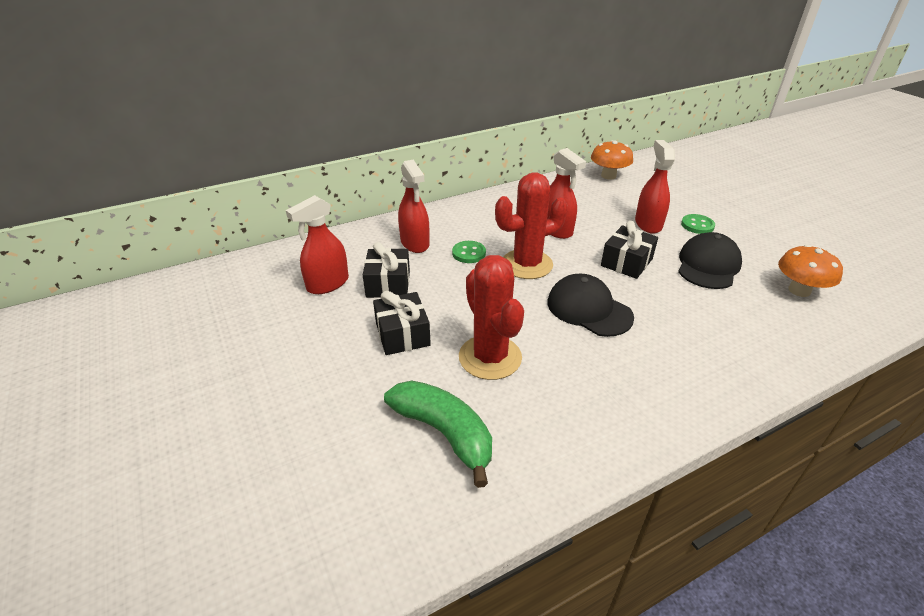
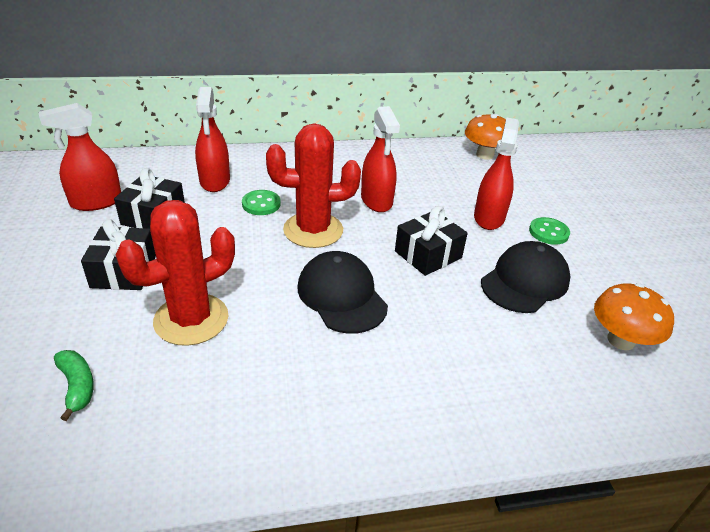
camera: 15 degrees right, 0 degrees up
(444, 433) = (77, 386): green banana -> green banana, size x0.53
(490, 357) = (191, 319): red cactus -> red cactus turned 60 degrees clockwise

